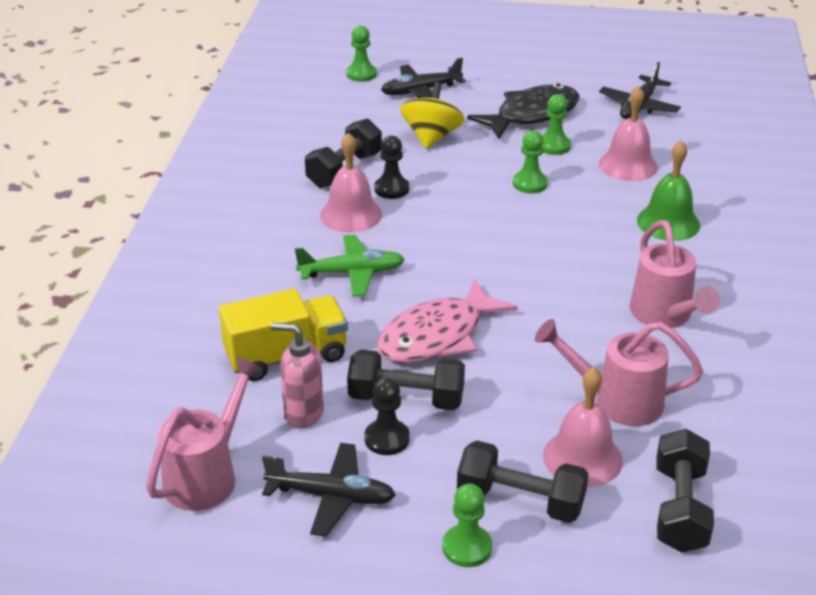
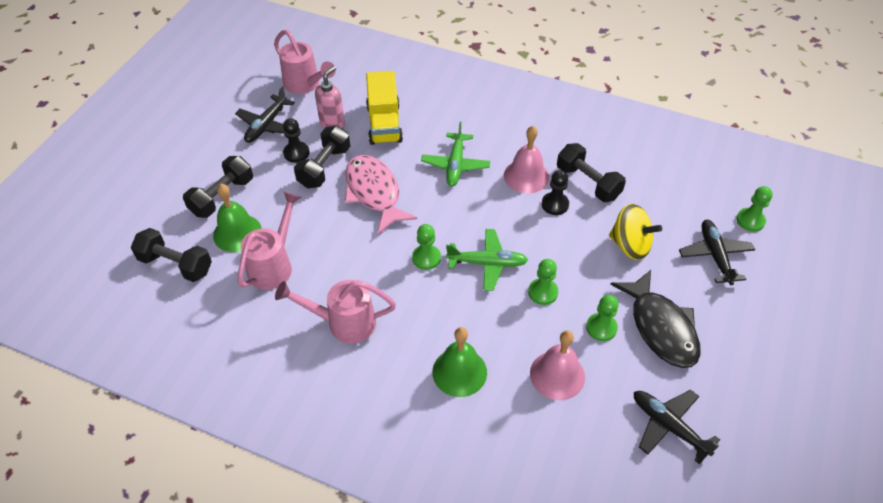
camera: 105 degrees right, 15 degrees up
(467, 547) = (204, 168): green pawn -> green pawn (426, 258)
(510, 224) = (487, 263): none -> green plane
(582, 458) = (237, 233): pink bell -> green bell

